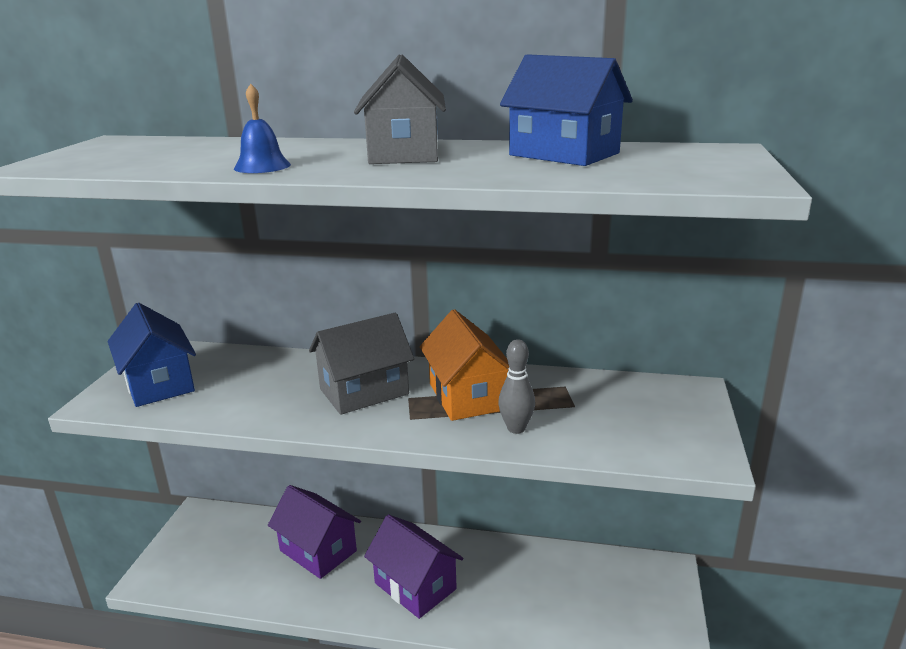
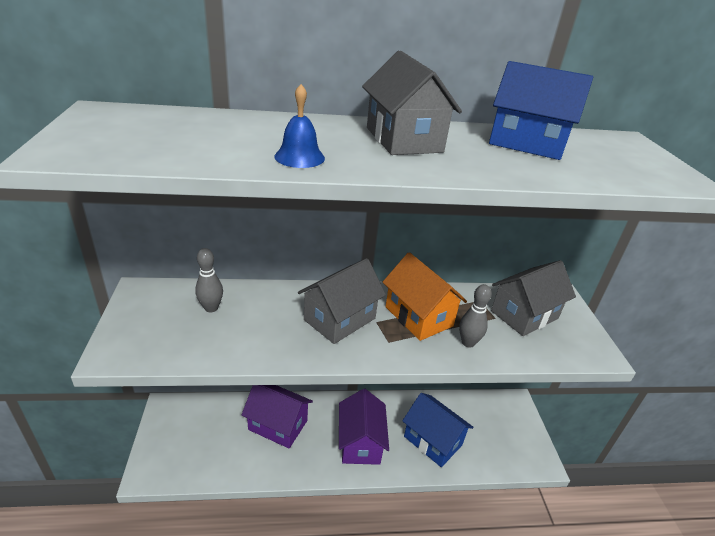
camera: 20 degrees left, 10 degrees up
(159, 383) = (159, 327): blue house -> blue house (433, 440)
(224, 370) = (211, 308): none -> grey bowling pin
(415, 586) = (360, 442): purple house -> purple house turned 60 degrees clockwise
(620, 406) = (524, 315): none -> grey house

